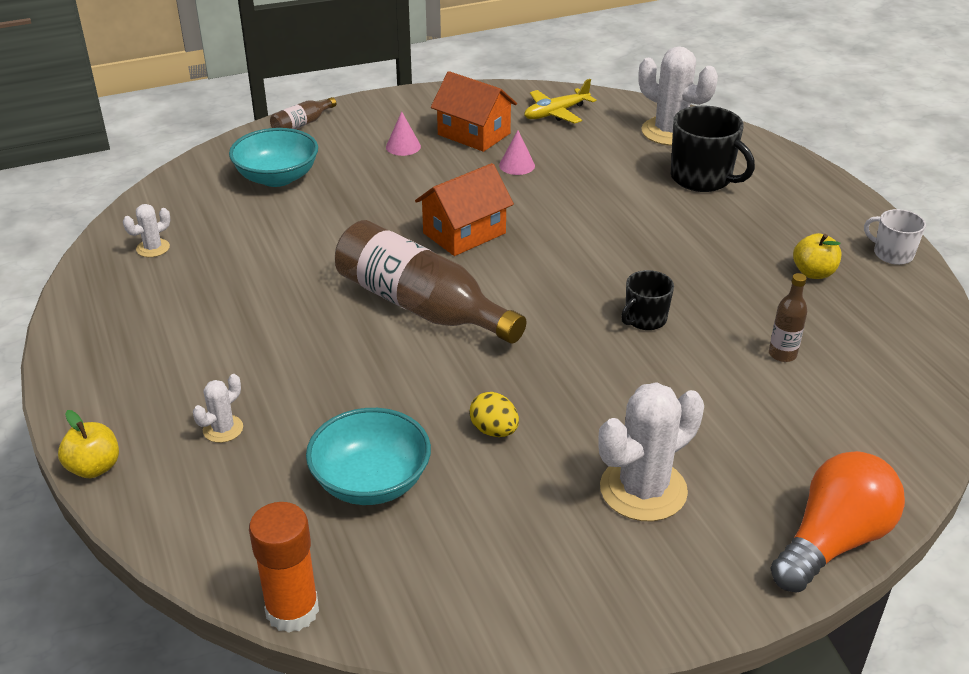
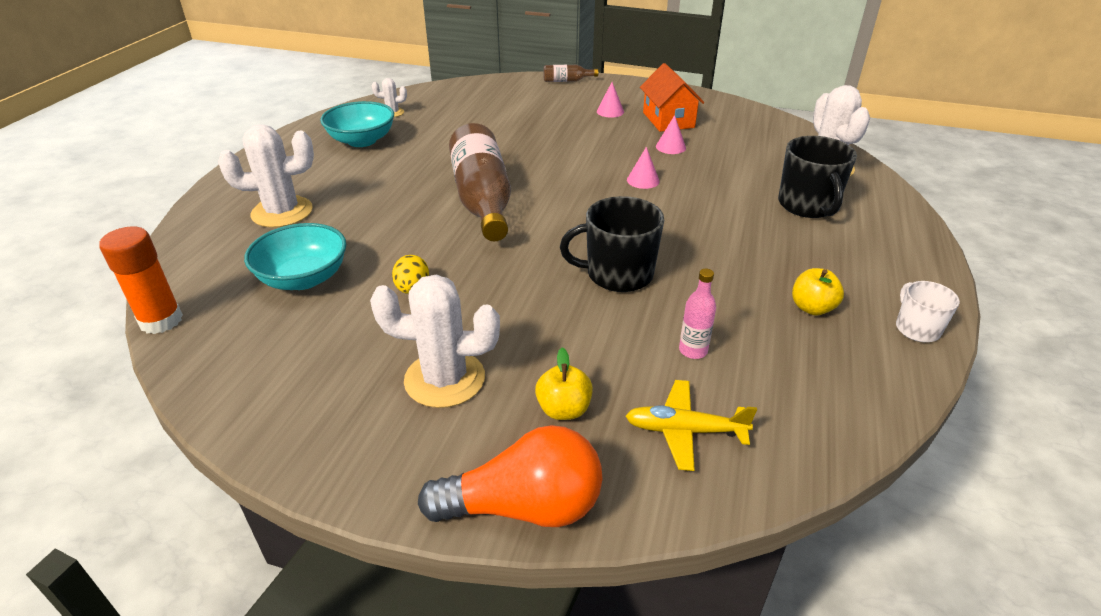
camera: 40 degrees right, 0 degrees up
(94, 467) = (203, 200): yellow apple -> yellow apple (563, 409)
(223, 429) = (282, 212): white cactus -> white cactus, size x2.06
(277, 177) = (510, 102): turquoise bowl -> turquoise bowl (362, 140)
(464, 233) = (573, 171): orange house -> none
(540, 214) = (643, 180): none -> pink cone
(556, 113) = (748, 127): yellow plane -> yellow plane (684, 431)
(645, 319) = (618, 274): black mug -> black mug, size x1.72
(782, 354) = (693, 350): brown bottle -> pink bottle

